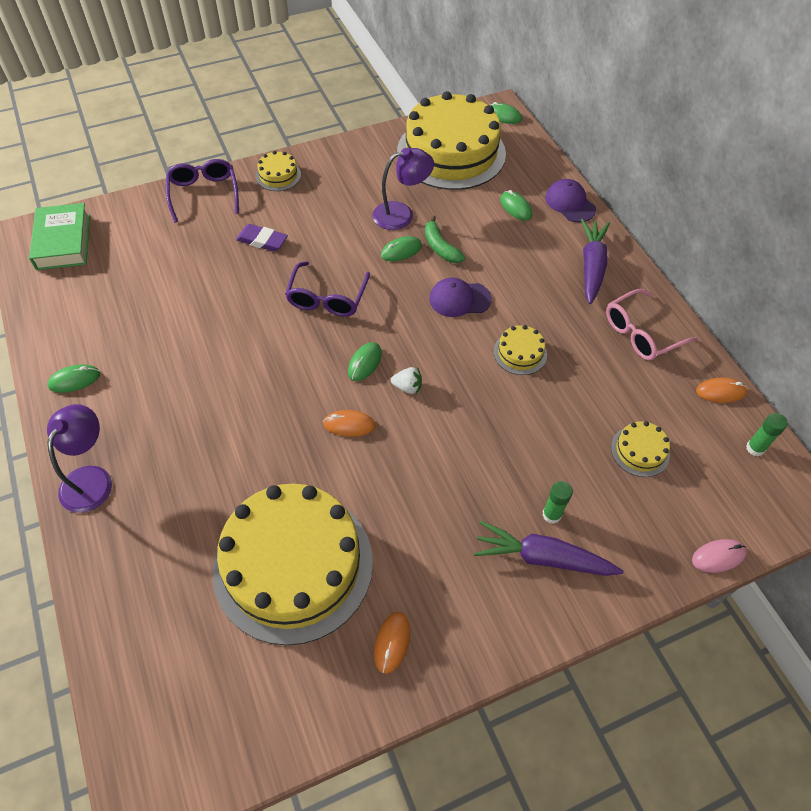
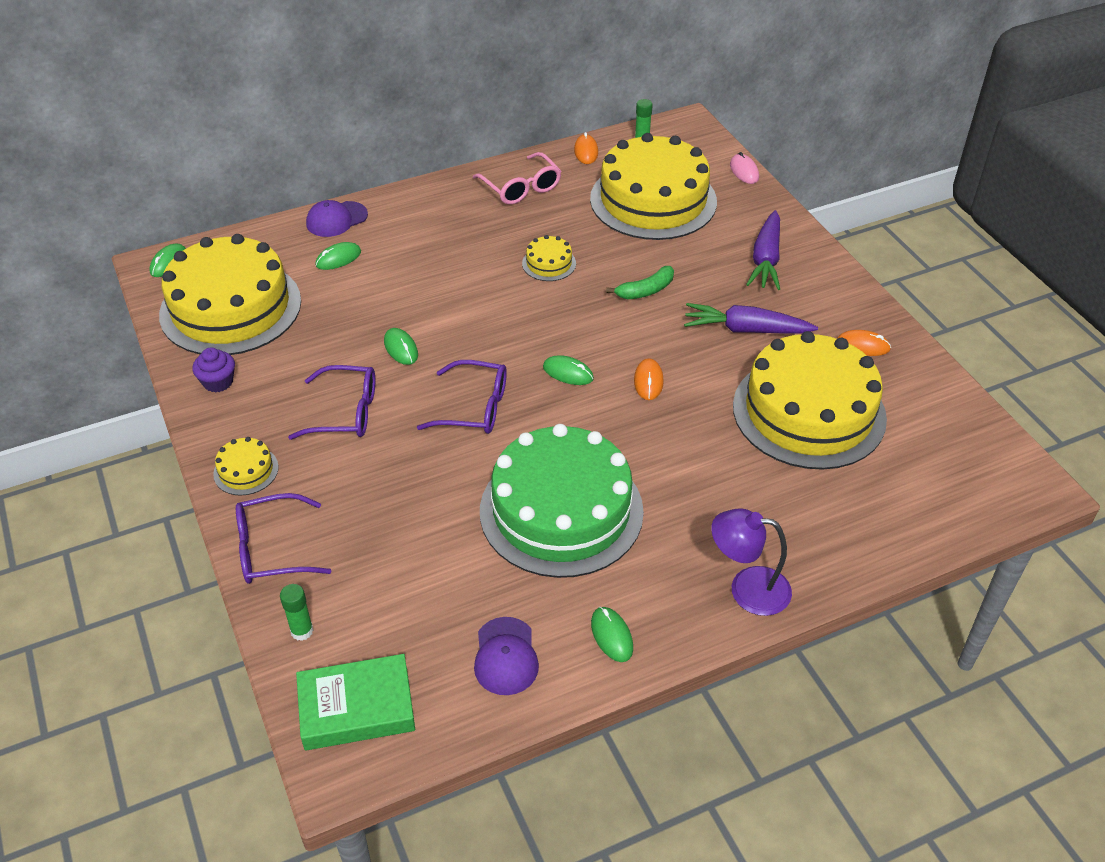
camera: 90 degrees left, 10 degrees down
(204, 353) = (561, 510): none -> green cake
(262, 240) = (373, 475): purple eraser -> none
(330, 222) = (345, 412): none -> purple glasses
(368, 154) = (218, 382): none -> purple cupcake
(401, 214) = (338, 349): purple lamp -> none
(407, 387) = (597, 340): white strawberry -> none
(440, 247) = (397, 317): green banana -> green banana (645, 290)
(459, 299) = (477, 303): purple cap -> purple cap (505, 656)
(551, 514) = (724, 252): green glue stick -> green glue stick (302, 631)
(591, 266) = (432, 211): purple carrot -> purple carrot (745, 329)
(640, 451) = (653, 200): yellow cake -> yellow cake, size x2.48

